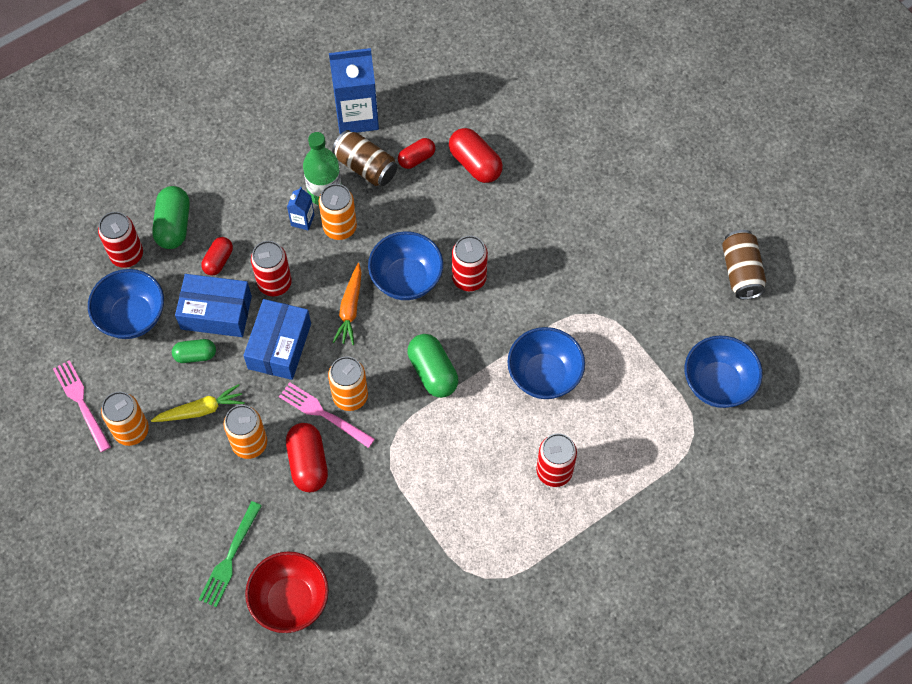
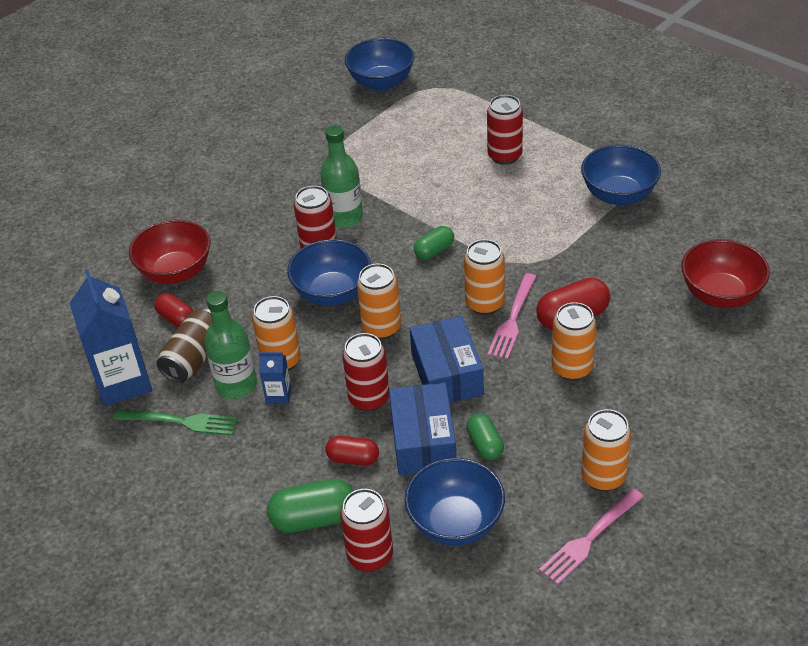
camera: 100 degrees left, 20 degrees down
(200, 410) = (551, 421): yellow carrot -> none
(230, 558) = (704, 350): green fork -> green fork (181, 421)
(279, 346) = (447, 374): blue box -> blue box turned 75 degrees clockwise
(350, 308) = (381, 328): orange carrot -> orange can
(433, 372) = (434, 251): green capsule -> green capsule, size x0.63
(475, 163) = (176, 272): red capsule -> red bowl
(505, 307) = (344, 217): none -> green bottle
(544, 375) = (410, 179): blue bowl -> blue bowl (618, 195)
(741, 272) = (265, 86): brown can -> none

